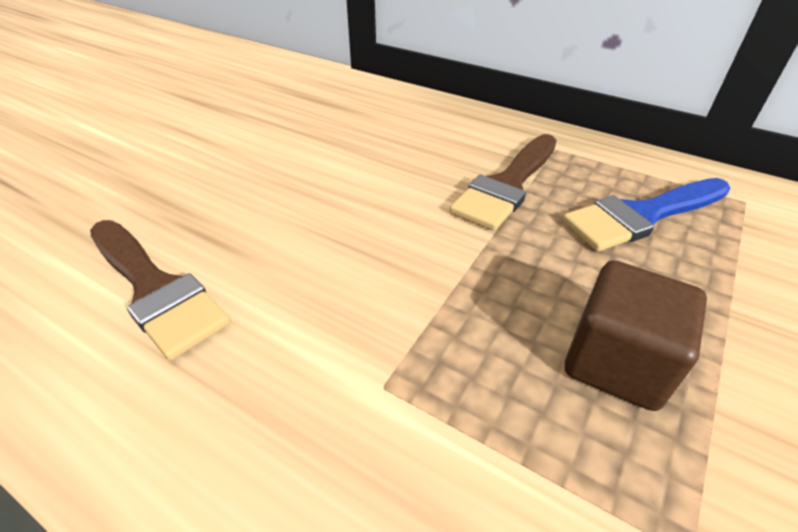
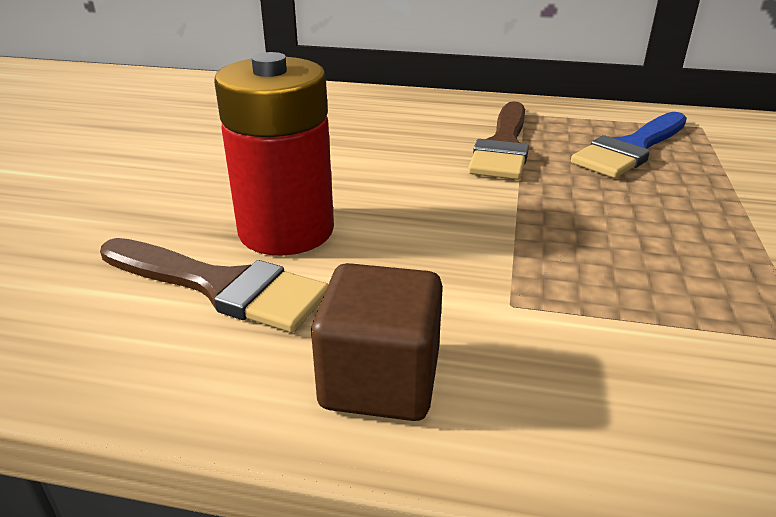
camera: 20 degrees left, 10 degrees down
(247, 241) = (286, 230): none -> red battery
(616, 362) = (682, 246): brown cube -> brown cube (380, 380)

